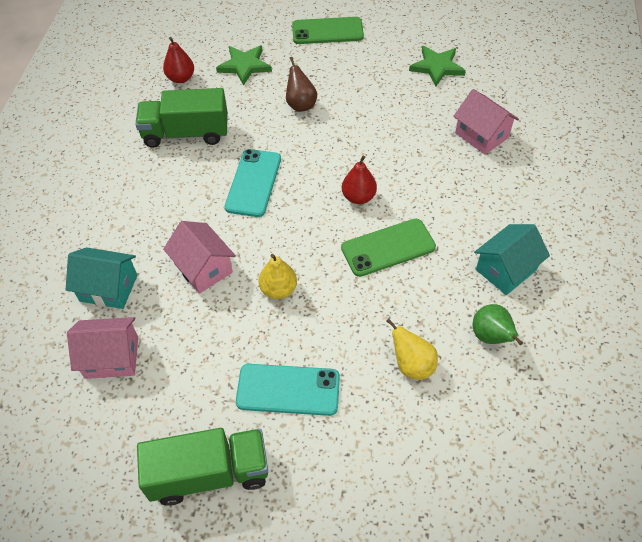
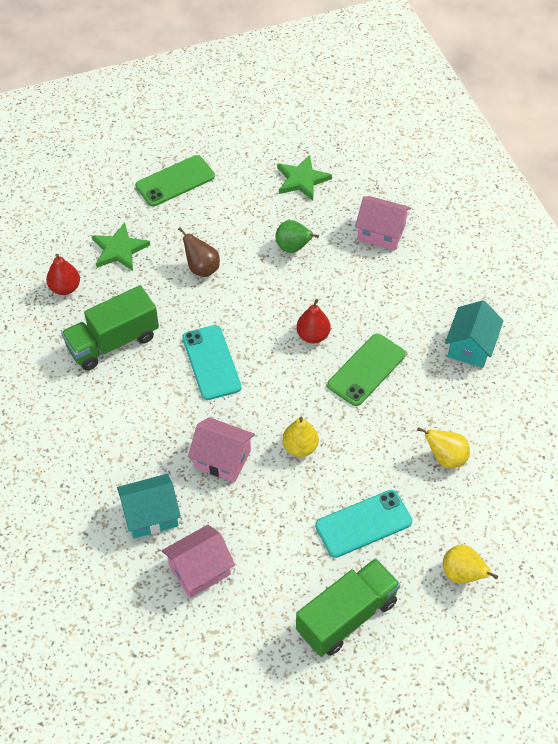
camera: 30 degrees left, 0 degrees up
(352, 493) = (462, 574): none -> yellow pear
(491, 337) = (491, 407): green pear -> green pear (293, 248)

